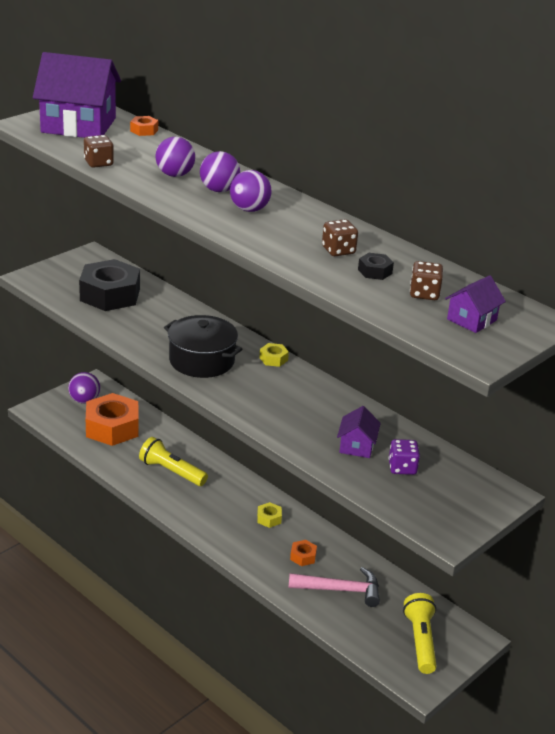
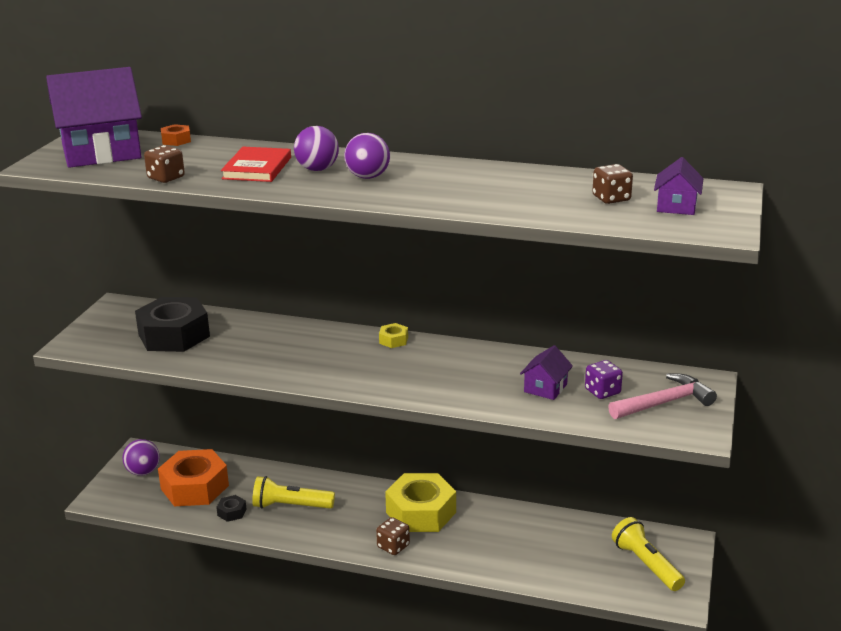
camera: 25 degrees left, 5 degrees down
(175, 175) = (257, 168): purple ball -> red book
(201, 360) = (327, 364): black pot -> none
(269, 518) = (421, 512): yellow nut -> yellow nut, size x2.37
(303, 556) = (481, 534): orange nut -> none
(338, 250) = (492, 187): brown dice -> brown dice (393, 546)
(340, 590) = (540, 550): pink hammer -> pink hammer (664, 403)
(356, 446) = (545, 388): purple house -> purple house turned 45 degrees clockwise
(375, 271) = (546, 194): black nut -> black nut (232, 512)

